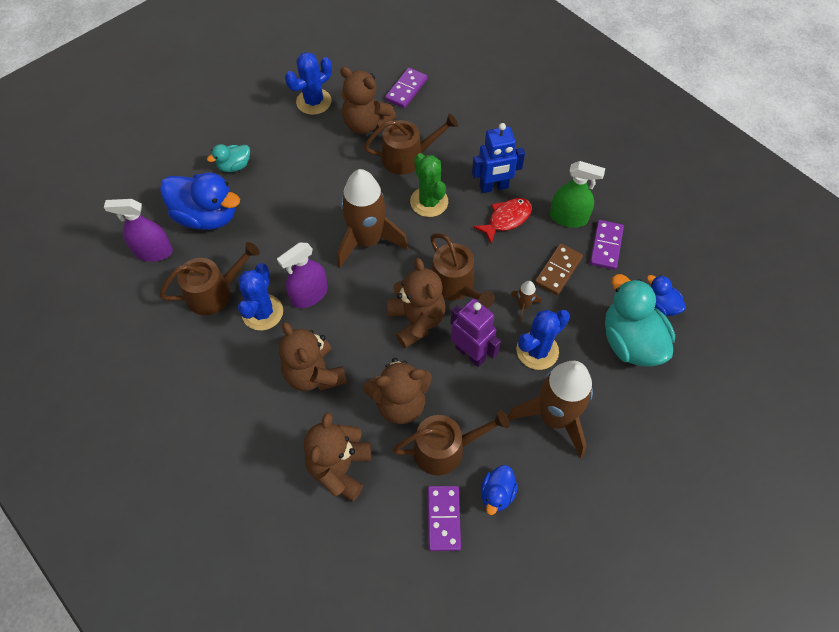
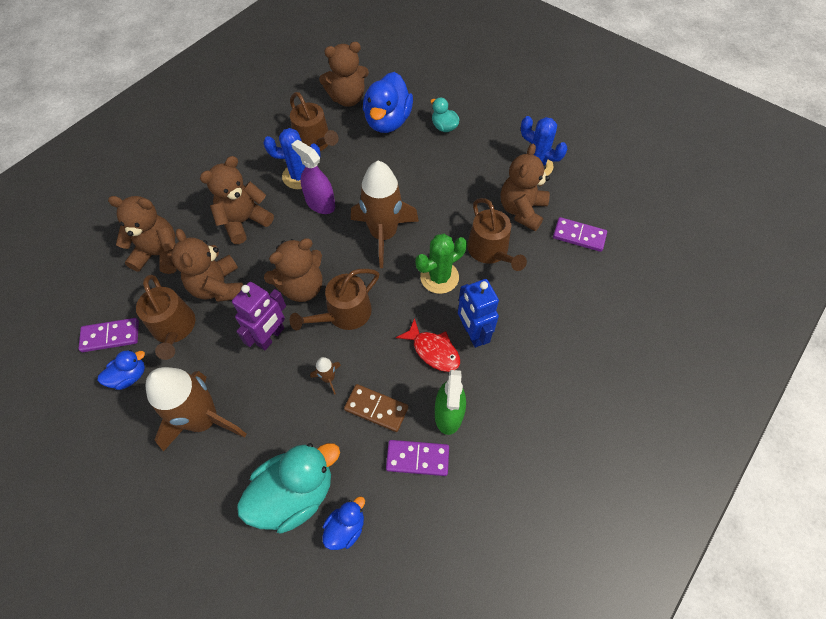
camera: 80 degrees right, 0 degrees up
(153, 252) = (347, 98): purple spray bottle -> brown teddy bear
(497, 494) = (129, 376): blue duck -> blue duck turned 135 degrees clockwise
(537, 351) = (277, 396): blue cactus -> none

